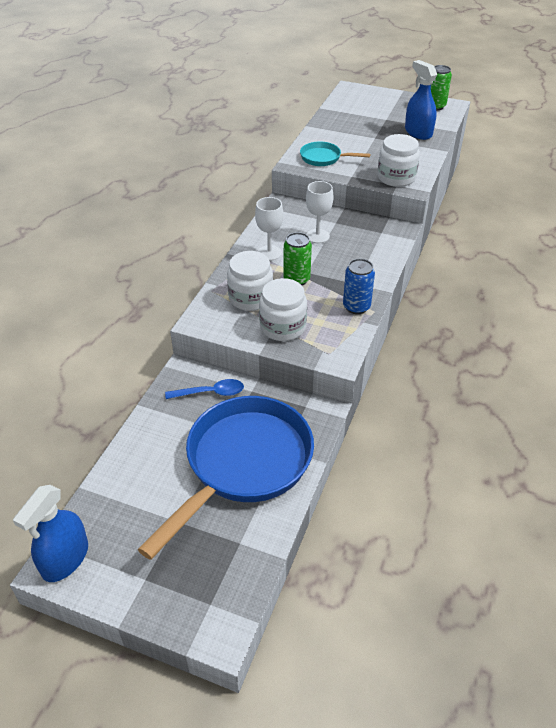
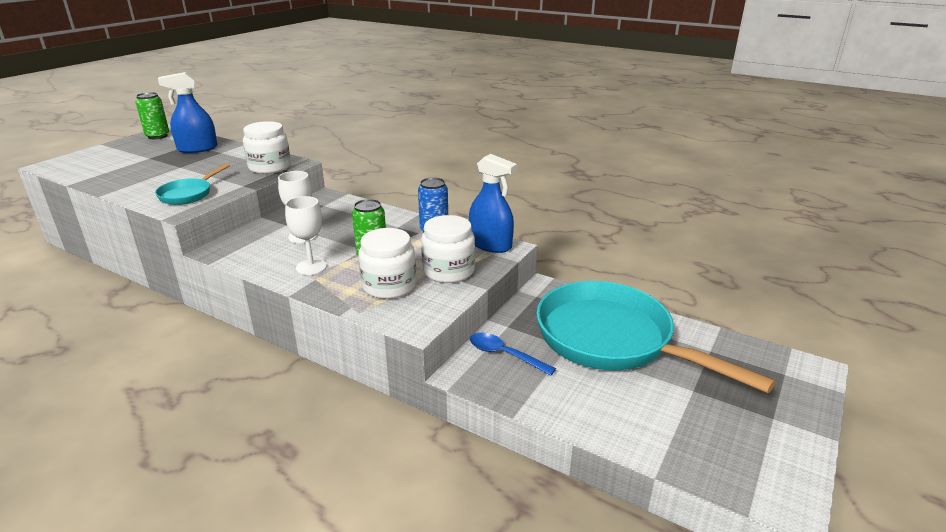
camera: 80 degrees left, 15 degrees down
(65, 559) = (769, 489): blue spray bottle -> blue spray bottle (490, 244)
(210, 393) = (505, 355): blue spoon -> blue spoon turned 60 degrees counterclockwise
(243, 464) = (612, 340): blue pan -> turquoise pan

